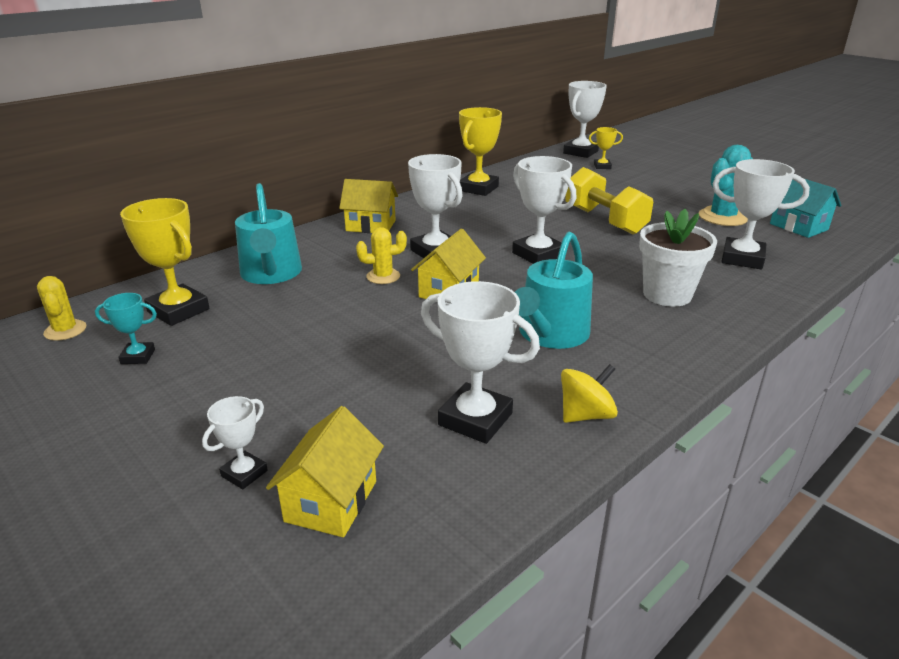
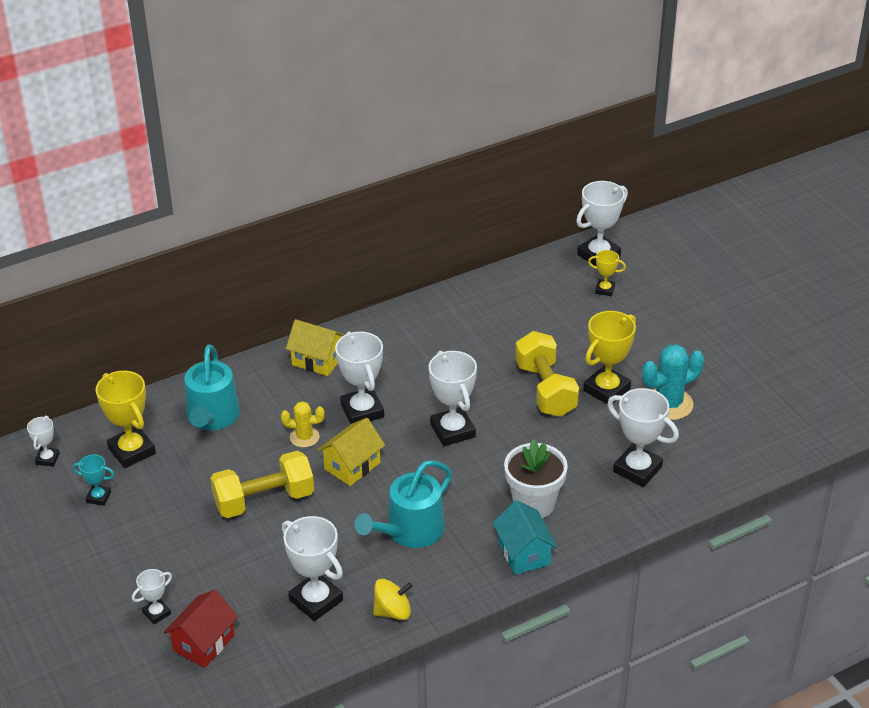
camera: 15 degrees right, 10 degrees up
(65, 330) = (47, 459): yellow cactus -> white trophy
(331, 501) = (204, 643): yellow house -> red house
(359, 331) = (264, 500): none -> yellow dumbbell
(478, 188) = (448, 312): yellow trophy -> yellow trophy (606, 389)
(798, 227) = (733, 432): turquoise house -> turquoise house (524, 553)

